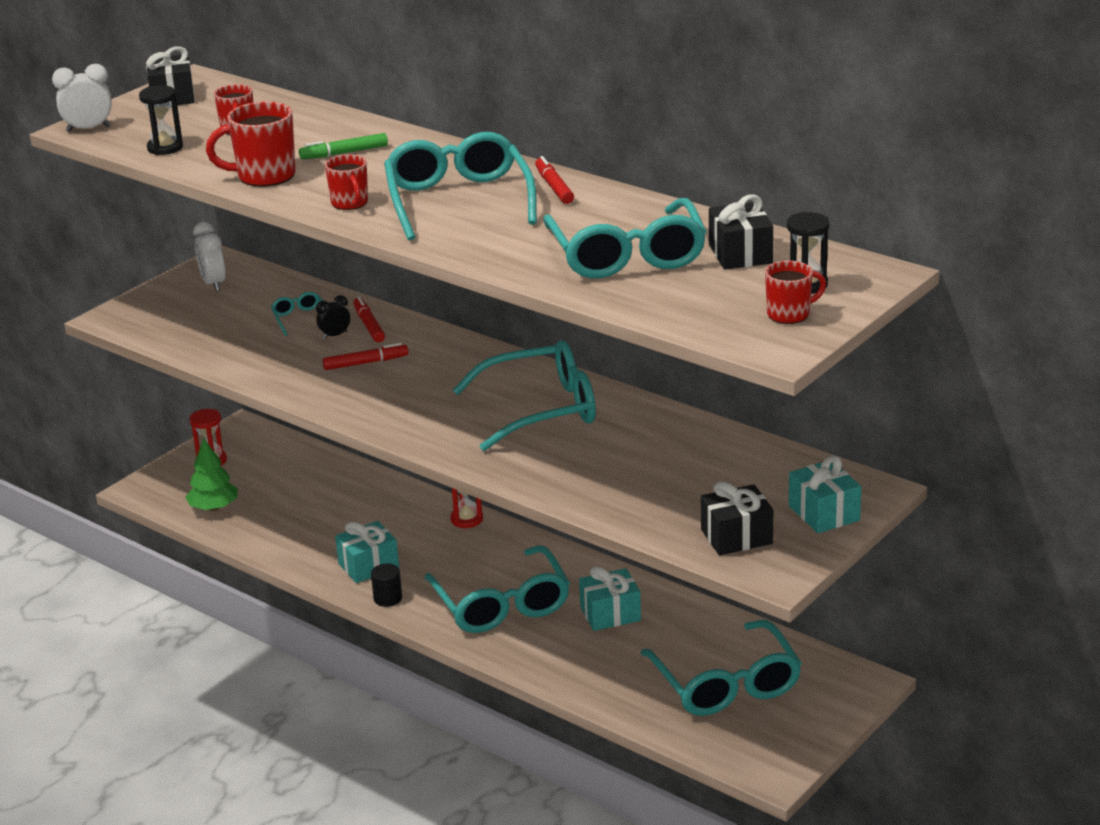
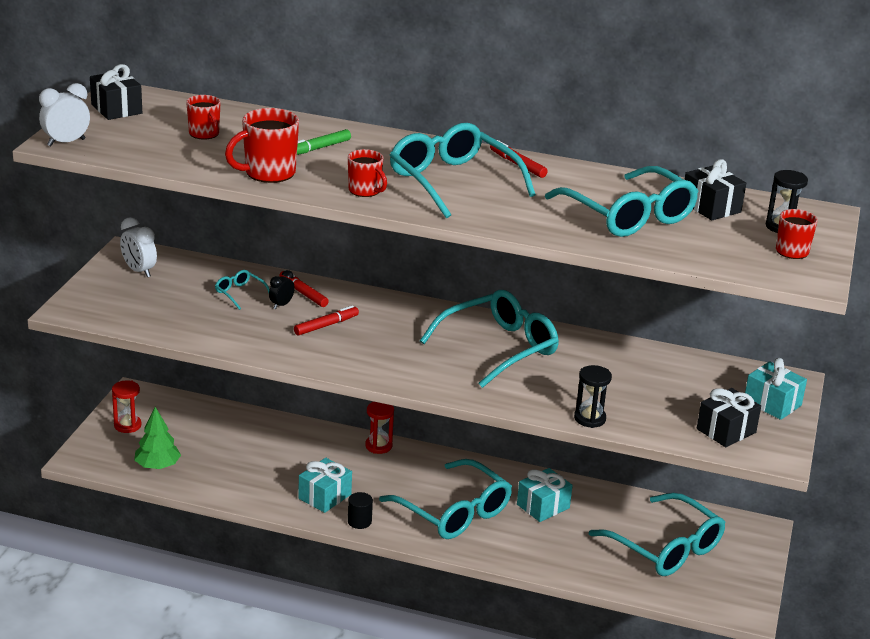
camera: 25 degrees left, 0 degrees up
(165, 148) = (154, 155): black hourglass -> black hourglass (589, 419)

